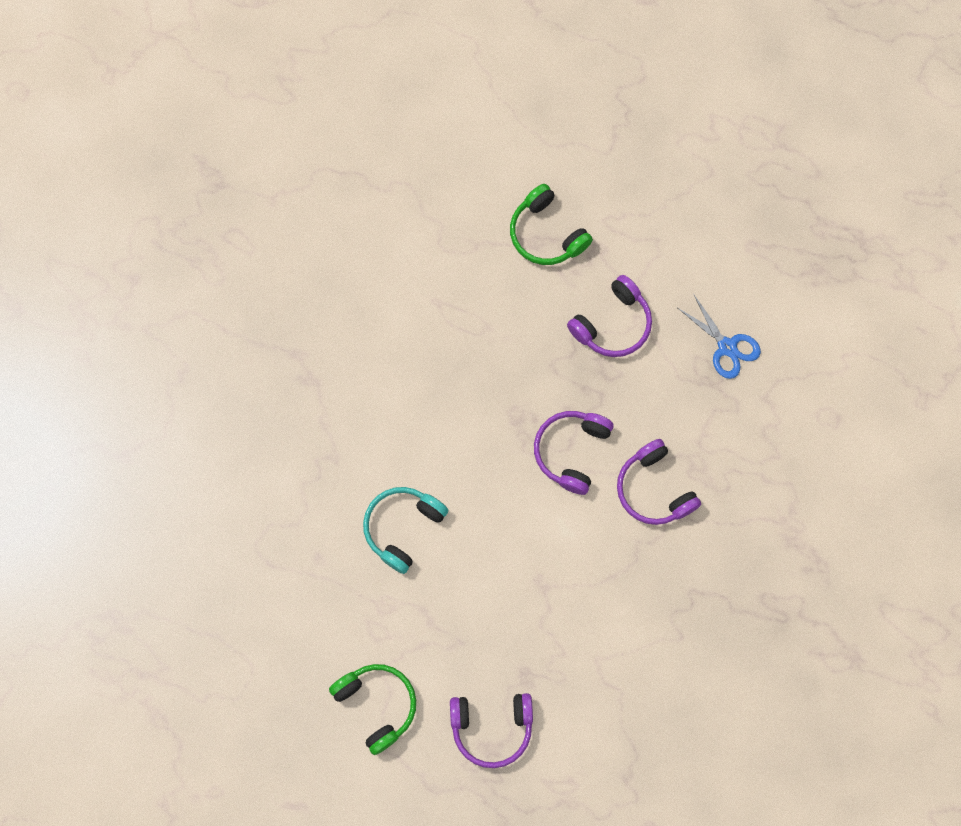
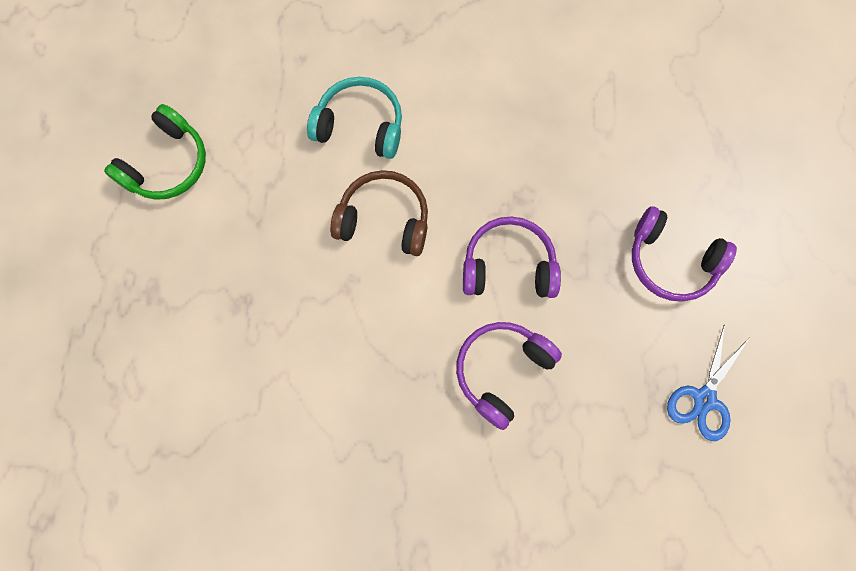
camera: 70 degrees right, 0 degrees up
(492, 728) = (176, 286): purple headphones -> none
(495, 537) = (384, 219): none -> brown headphones
(546, 234) = (738, 157): green headphones -> none

